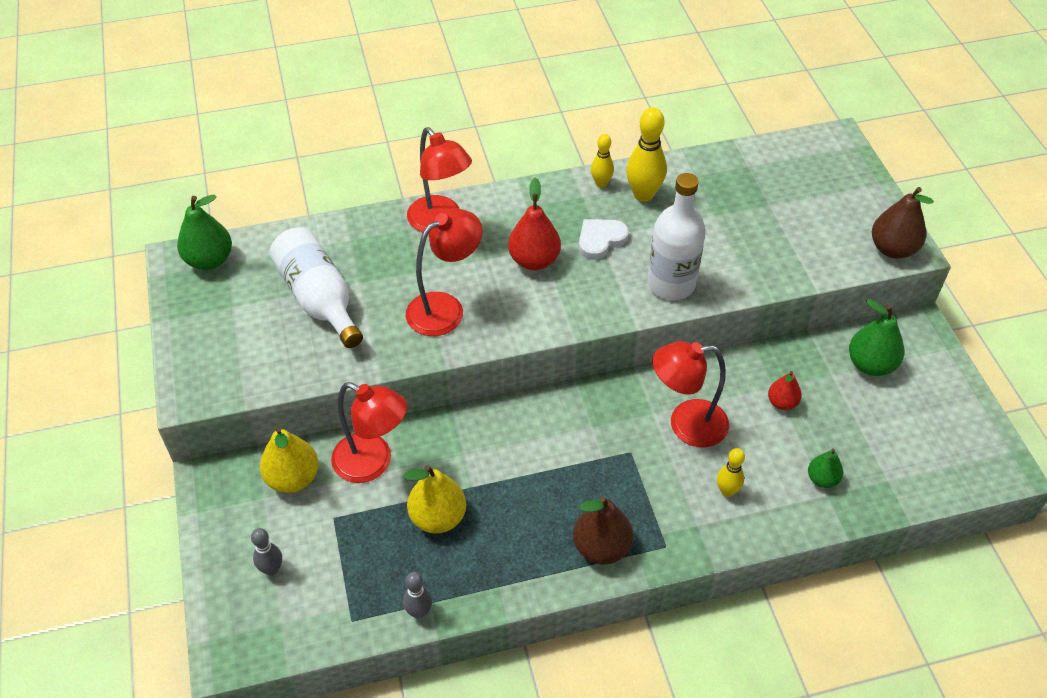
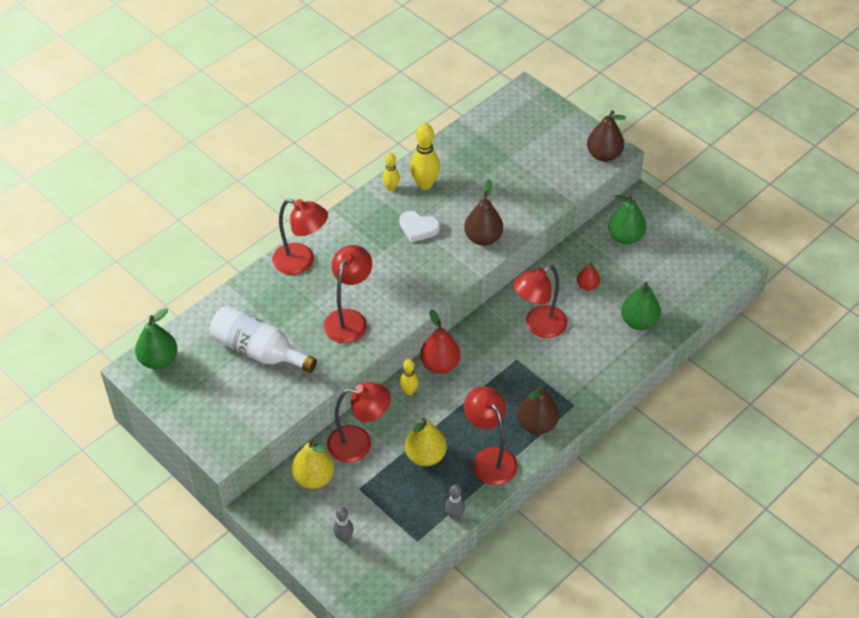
camera: 30 degrees left, 0 degrees up
(513, 561) = (490, 458): none -> red lamp
(534, 260) = (384, 261): red pear -> red pear (440, 364)
(600, 240) = (418, 228): white heart -> white heart turned 90 degrees counterclockwise
(671, 284) = (483, 238): white bottle -> brown pear
(727, 491) = (588, 355): yellow bowling pin -> yellow bowling pin (409, 391)
(822, 479) = (639, 322): green pear -> green pear, size x1.66

